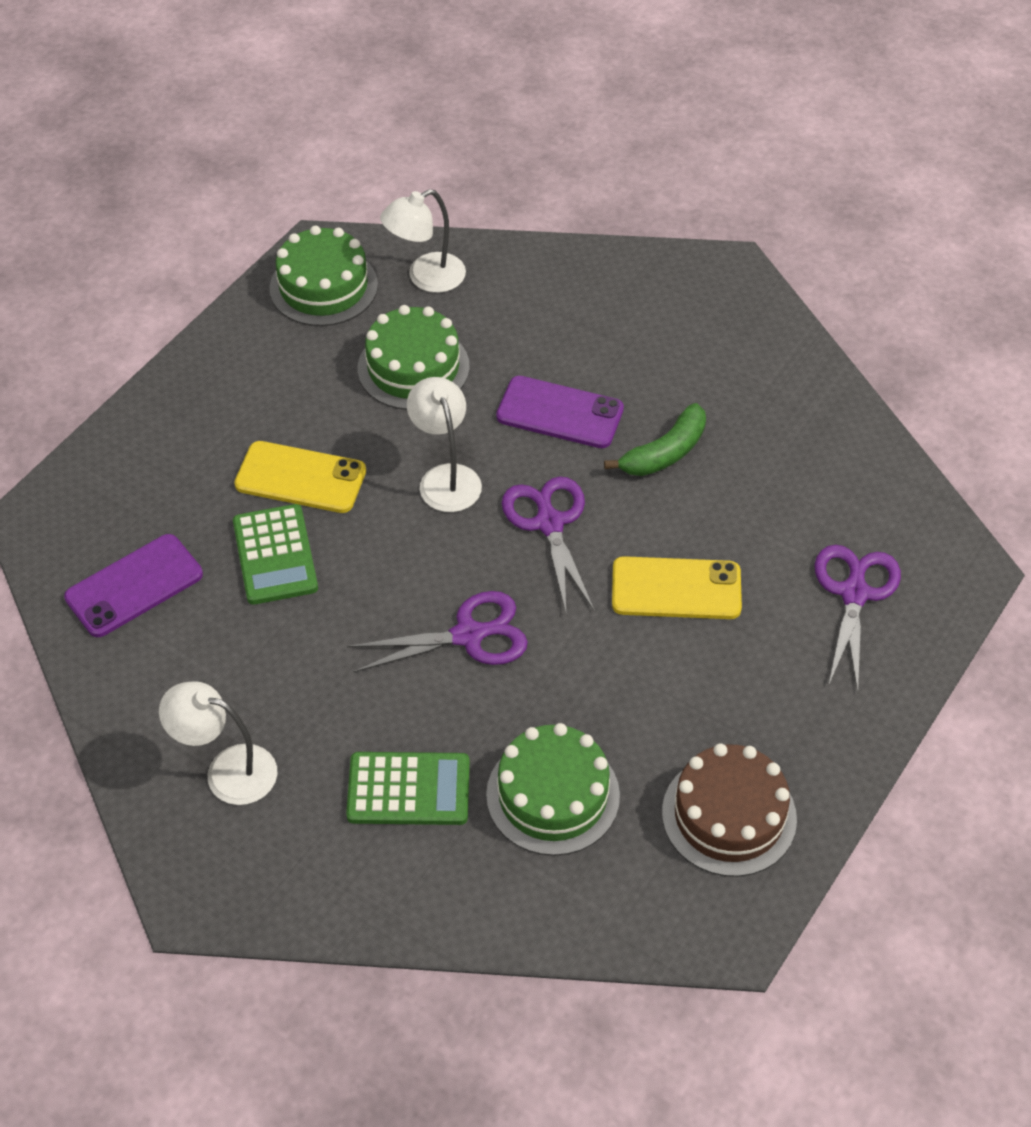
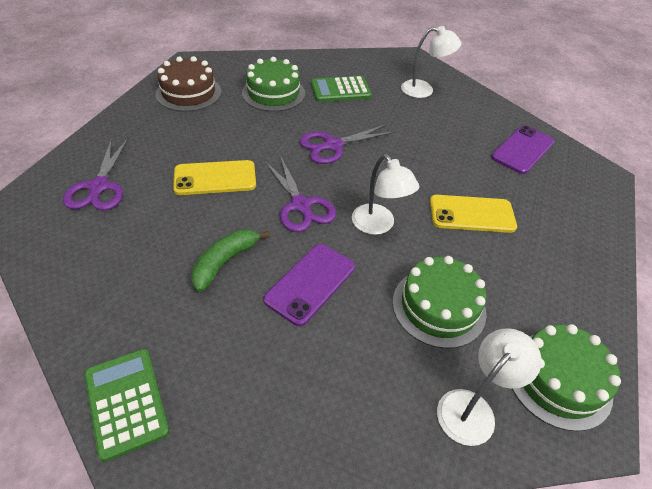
camera: 165 degrees right, 5 degrees down
(275, 555) = (459, 171): green calculator -> green calculator (126, 402)
(560, 413) = (310, 283): purple phone -> purple phone turned 60 degrees counterclockwise

